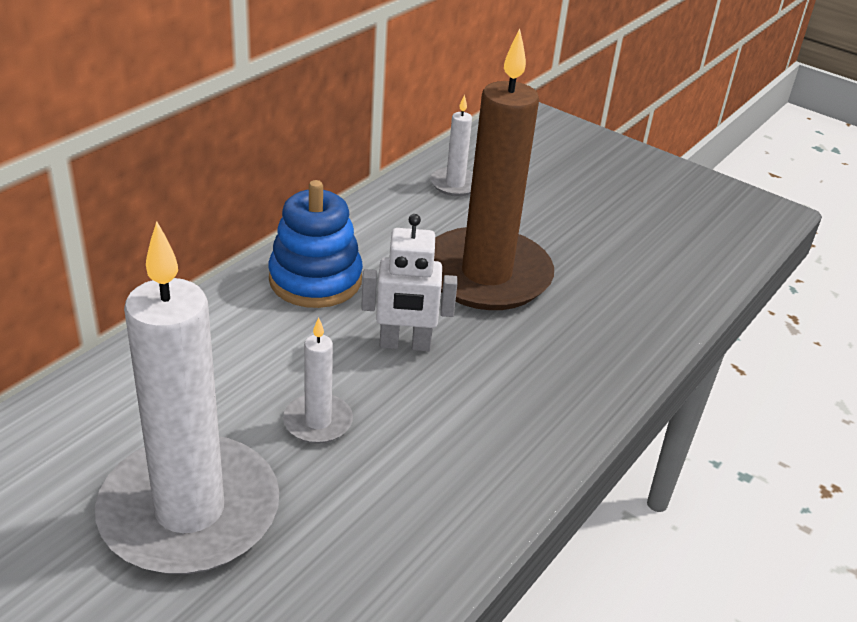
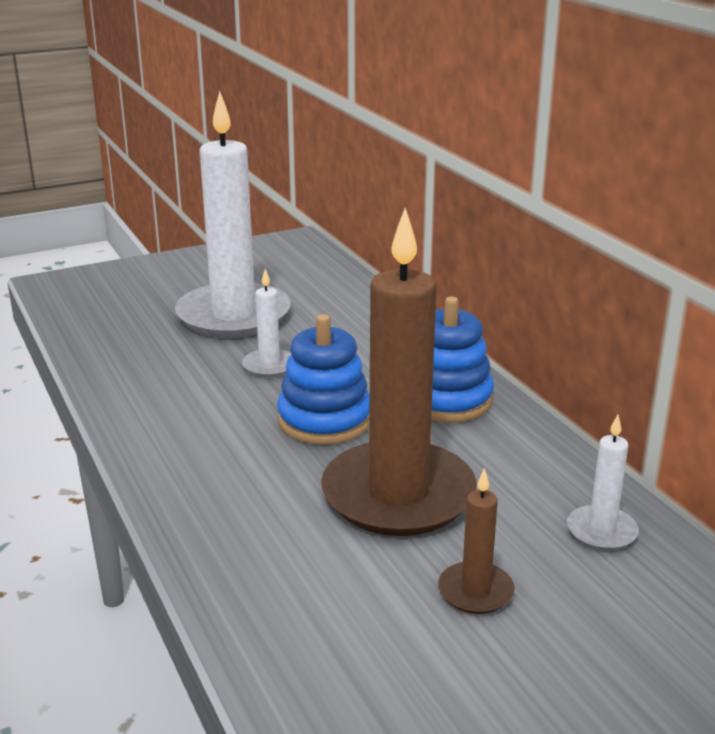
camera: 120 degrees right, 10 degrees down
(405, 345) = (324, 420): white robot -> blue stacking toy
(562, 222) = (475, 591): none -> brown candle

